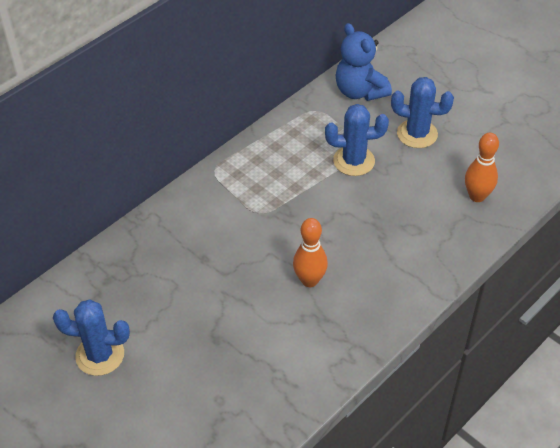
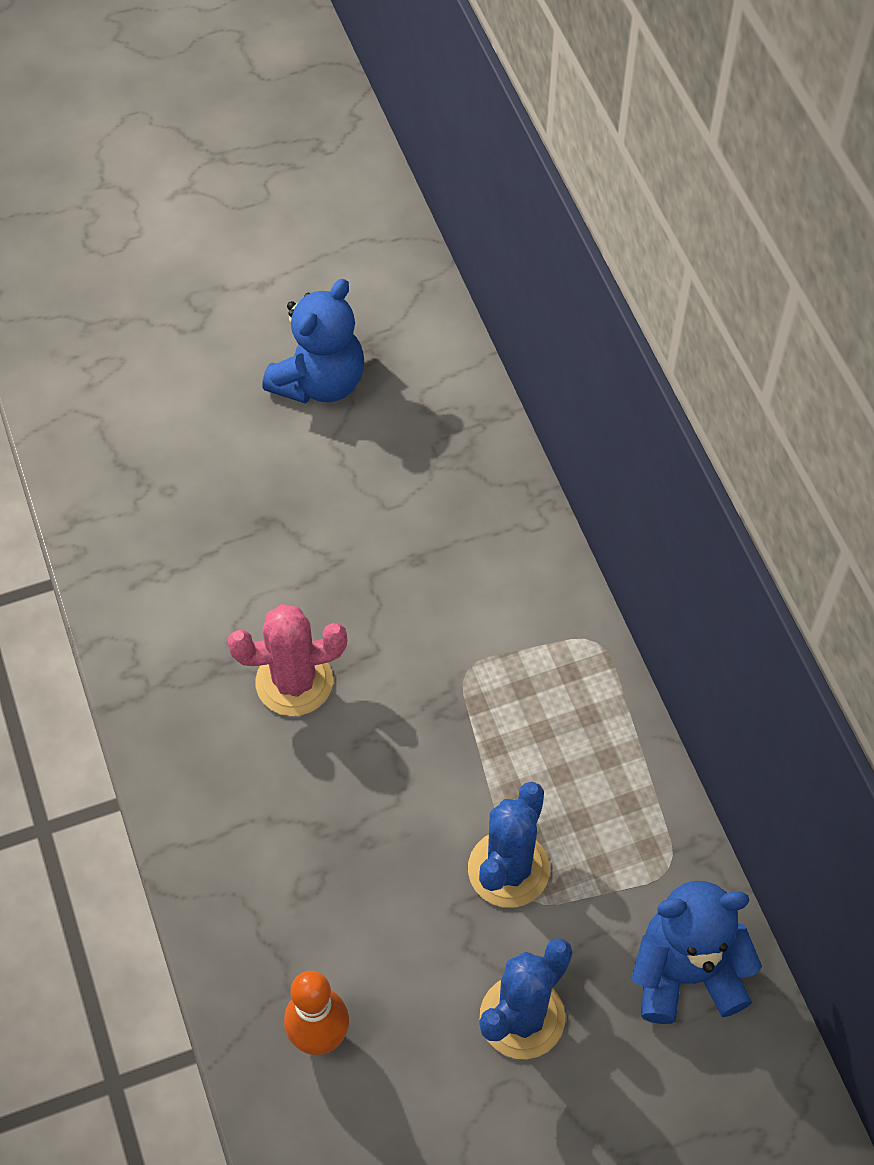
camera: 115 degrees right, 10 degrees up
(100, 355) = (320, 382): blue cactus -> blue teddy bear
(309, 280) = (294, 682): orange bowling pin -> pink cactus

